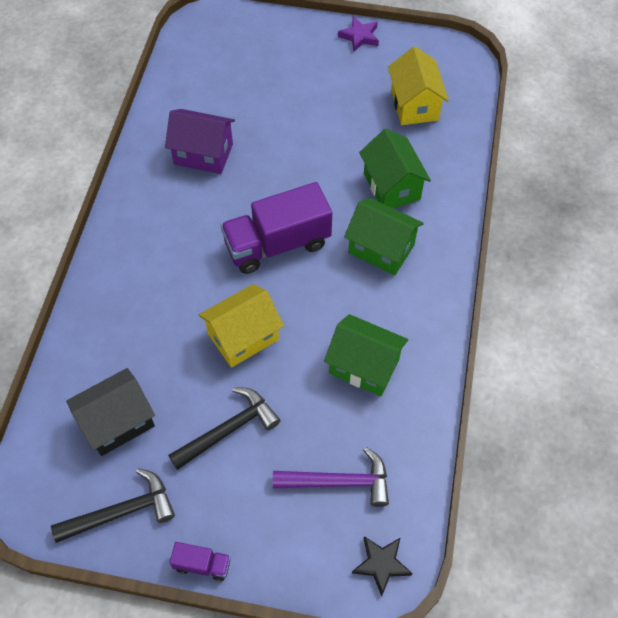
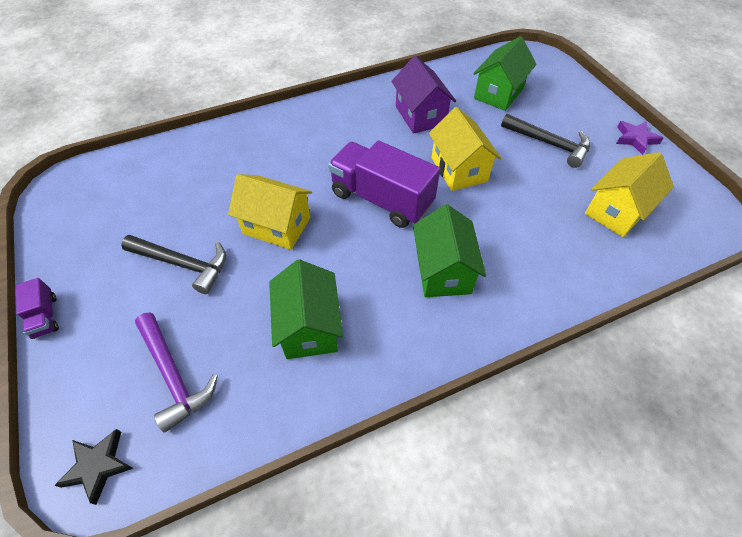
camera: 55 degrees right, 5 degrees down
(118, 422) = (151, 195): black house -> none
(122, 511) = (74, 239): black hammer -> black hammer (549, 144)
(291, 170) = (459, 169): none -> yellow house
(391, 186) = (515, 242): green house -> green house (498, 93)

